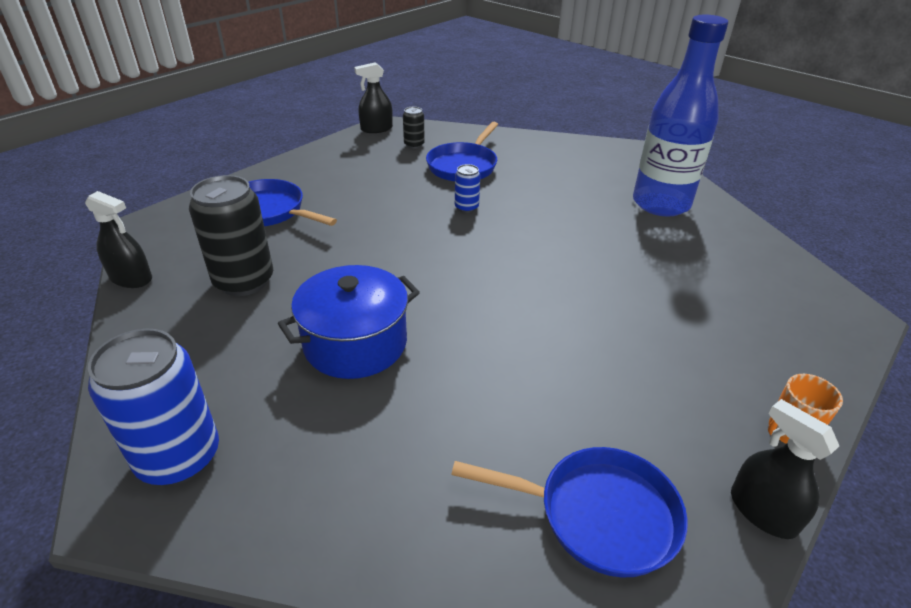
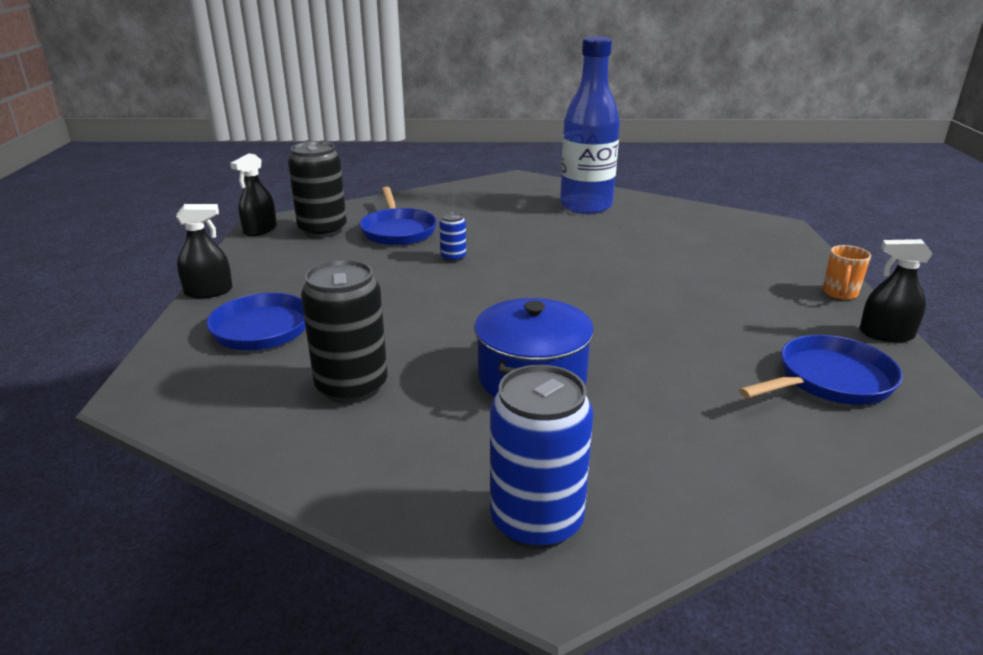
camera: 40 degrees left, 10 degrees down
(131, 278) = (218, 442): black spray bottle -> black spray bottle (209, 292)
(414, 144) = (322, 230): black can -> black can, size x2.06

